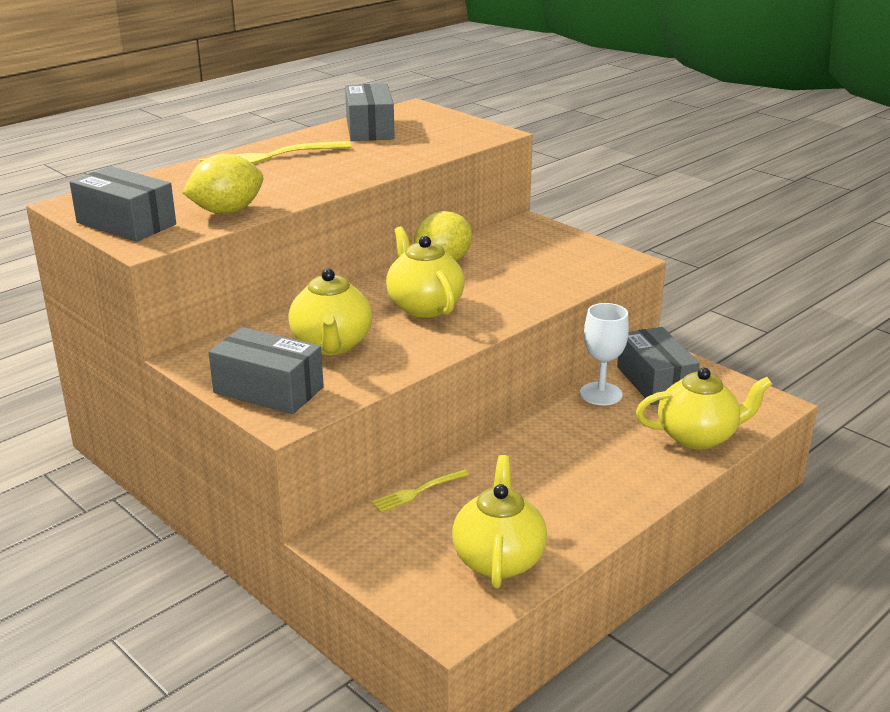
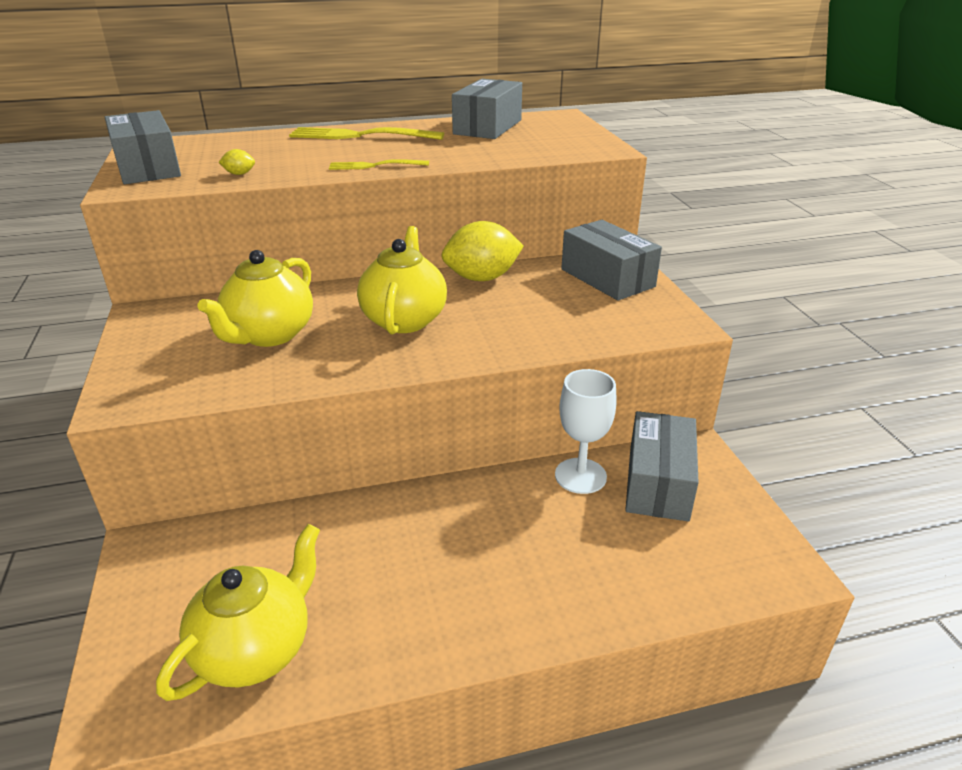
camera: 30 degrees right, 5 degrees up
(227, 211) = (239, 174): yellow lemon -> yellow lemon, size x0.40
(268, 390) = (153, 364): grey box -> grey box (607, 278)
(418, 492) = (277, 522): yellow fork -> yellow fork (374, 166)
(698, 436) = (645, 578): yellow teapot -> none

